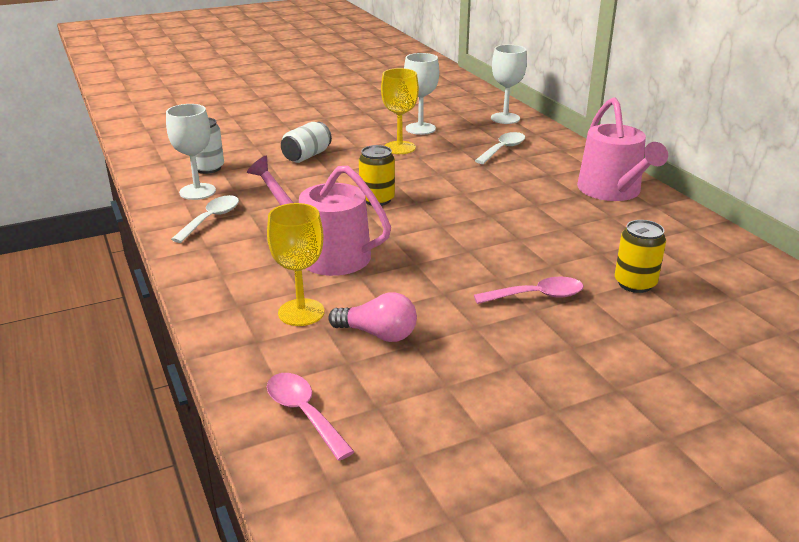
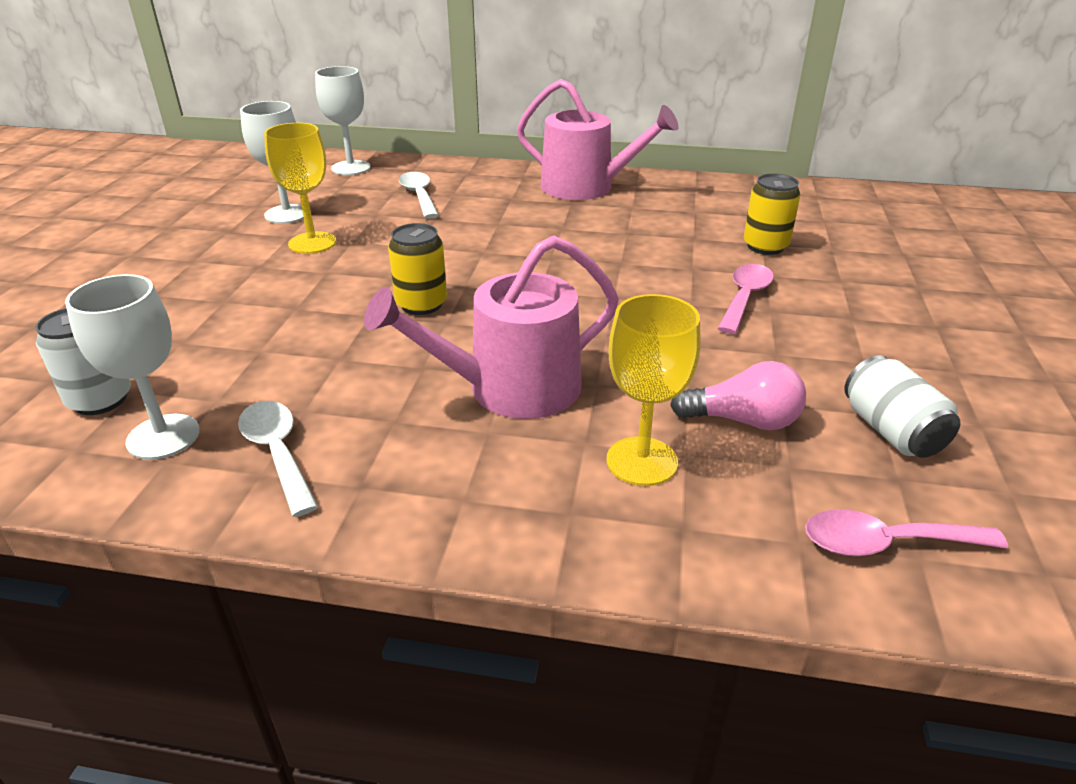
camera: 55 degrees left, 5 degrees up
(307, 156) = (218, 307): white can -> white can (891, 431)
(378, 334) = (742, 420): pink light bulb -> pink light bulb turned 45 degrees clockwise

